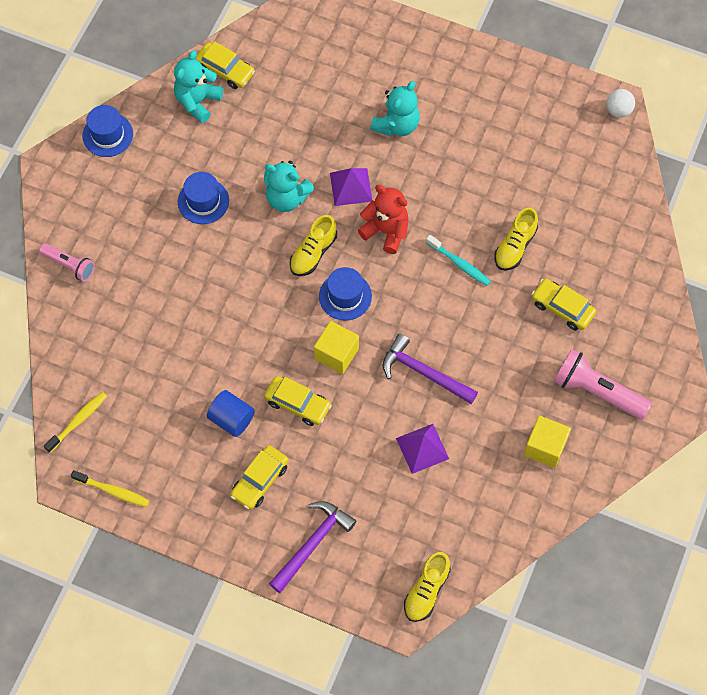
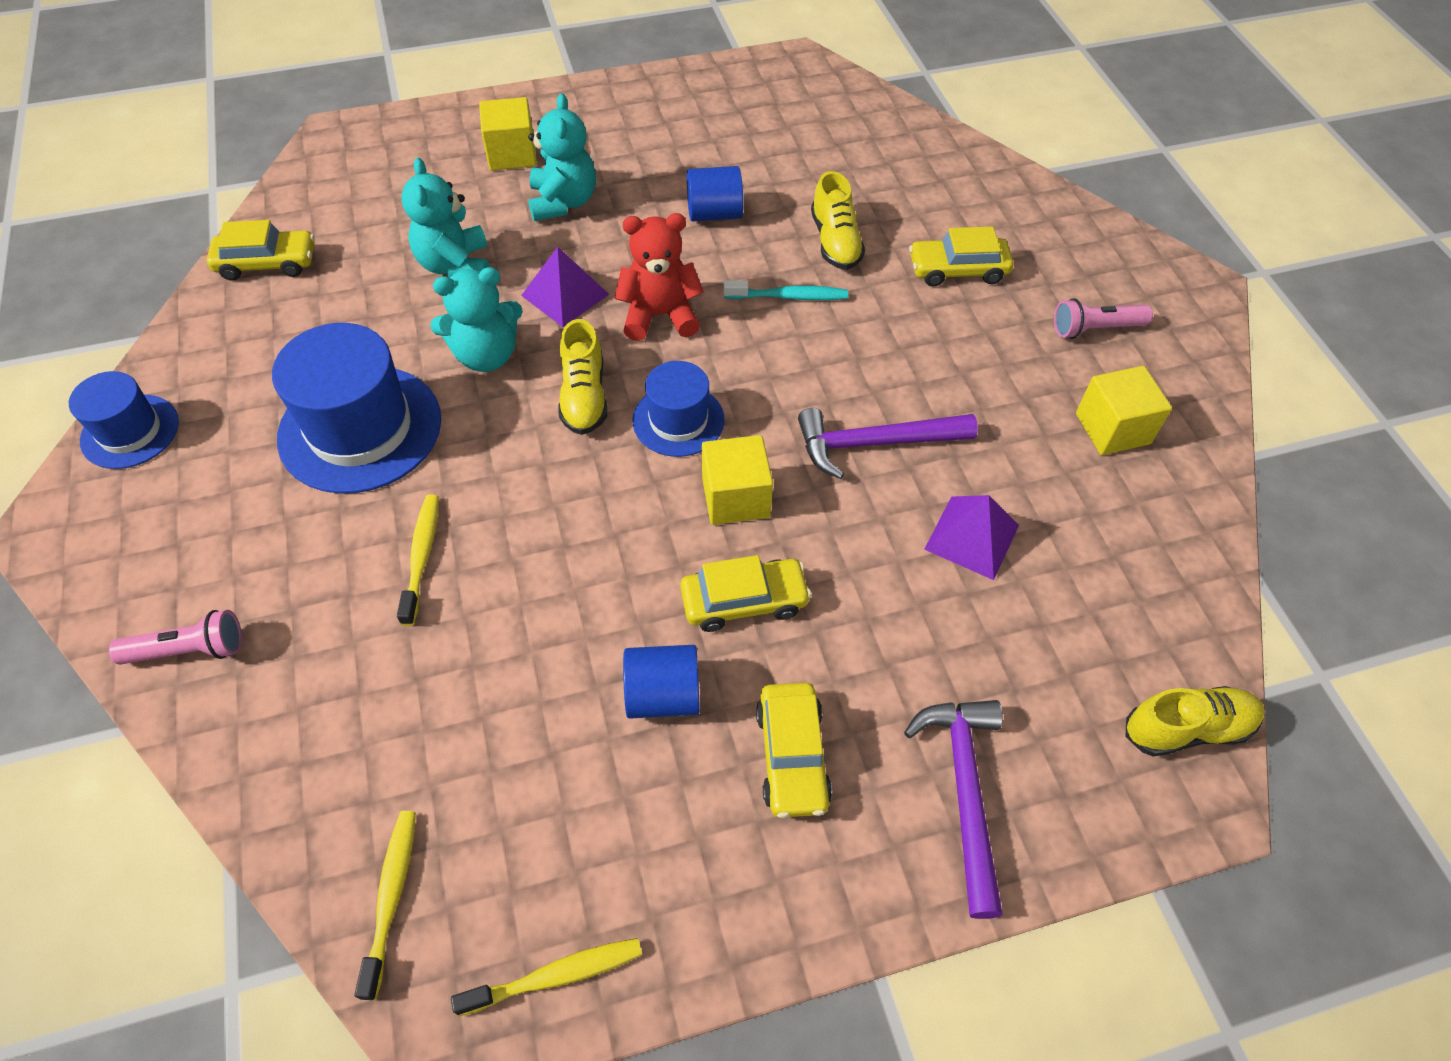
camera: 40 degrees left, 10 degrees down
(184, 286) = (422, 556): none -> yellow toothbrush
(198, 101) = (253, 317): turquoise teddy bear -> turquoise teddy bear (455, 266)
(203, 201) = (360, 428): blue hat -> blue hat, size x1.72
(396, 72) = (512, 154): none -> yellow cube
(426, 591) = (1187, 728): yellow shoe -> yellow shoe turned 90 degrees counterclockwise
(468, 185) = (714, 213): none -> blue cylinder
(597, 391) = (1095, 329): pink flashlight -> pink flashlight, size x0.61
(618, 110) = (806, 64): white ball -> none

